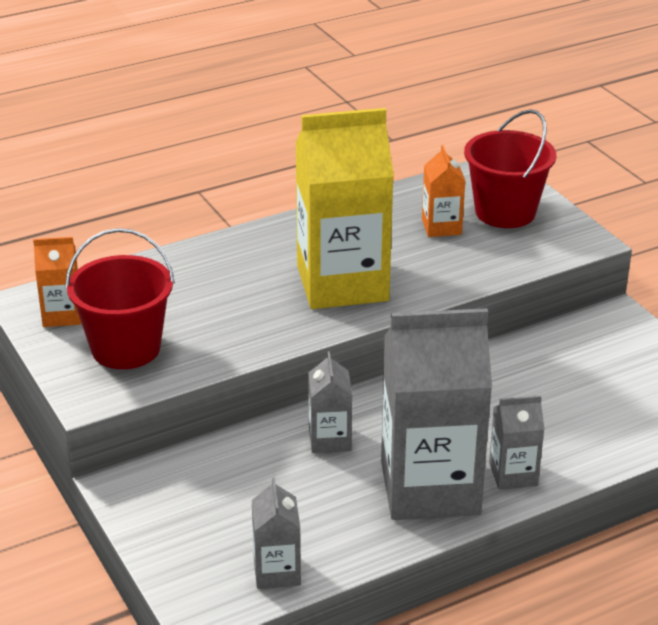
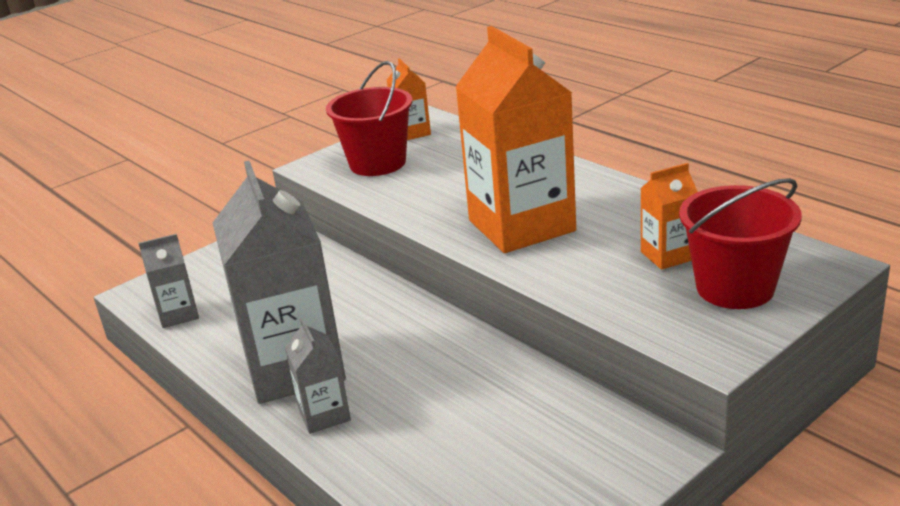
camera: 80 degrees right, 5 degrees down
(329, 439) = (352, 302): grey carton -> none
(342, 283) = (521, 226): yellow carton -> orange carton

